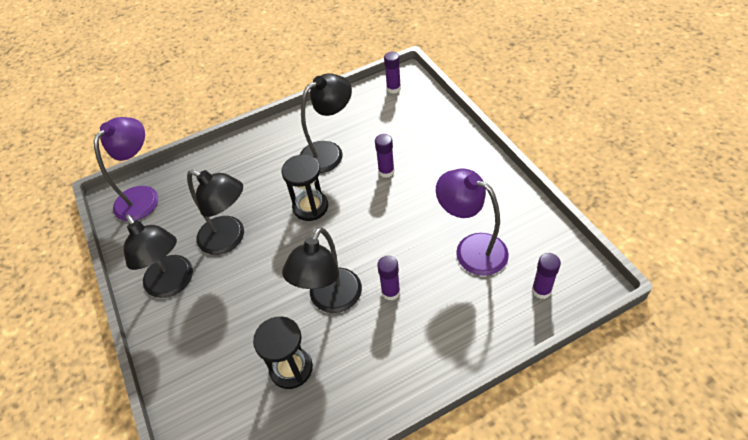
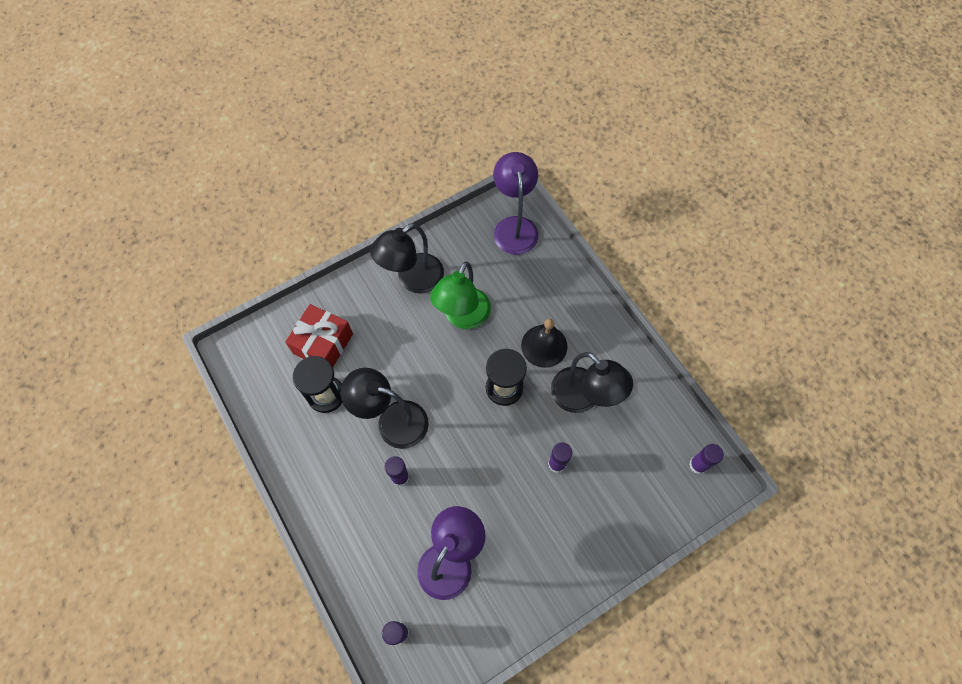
camera: 80 degrees right, 15 degrees up
(143, 196) = (514, 226): purple lamp -> purple lamp turned 120 degrees counterclockwise
(227, 375) = (323, 343): none -> red gift
(229, 239) = (463, 317): black lamp -> green lamp
(274, 177) = (544, 346): none -> black bell

